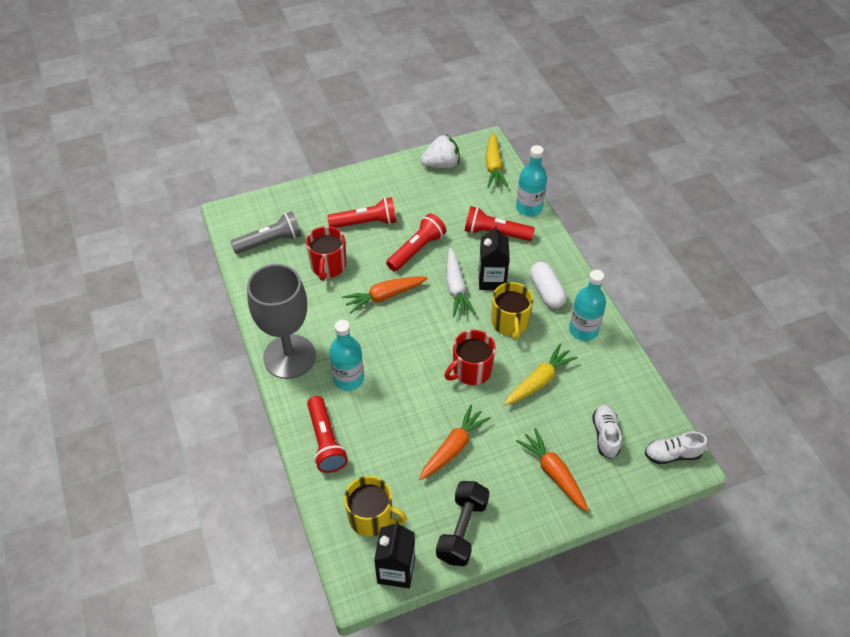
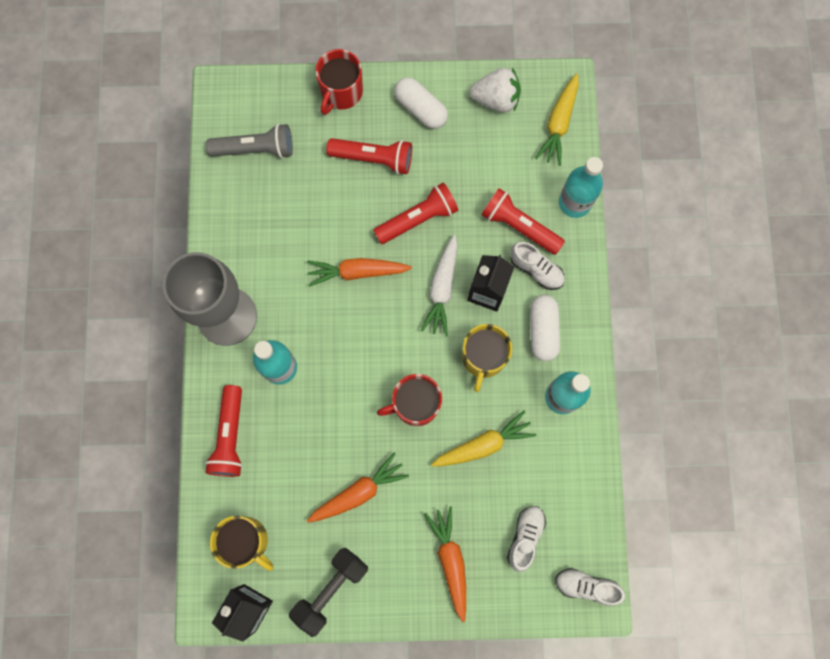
camera: 20 degrees right, 25 degrees up
(328, 266) = (309, 207): red mug -> red mug (341, 92)
(388, 184) = (420, 109): none -> white capsule
(521, 256) = (536, 270): none -> white shoe

